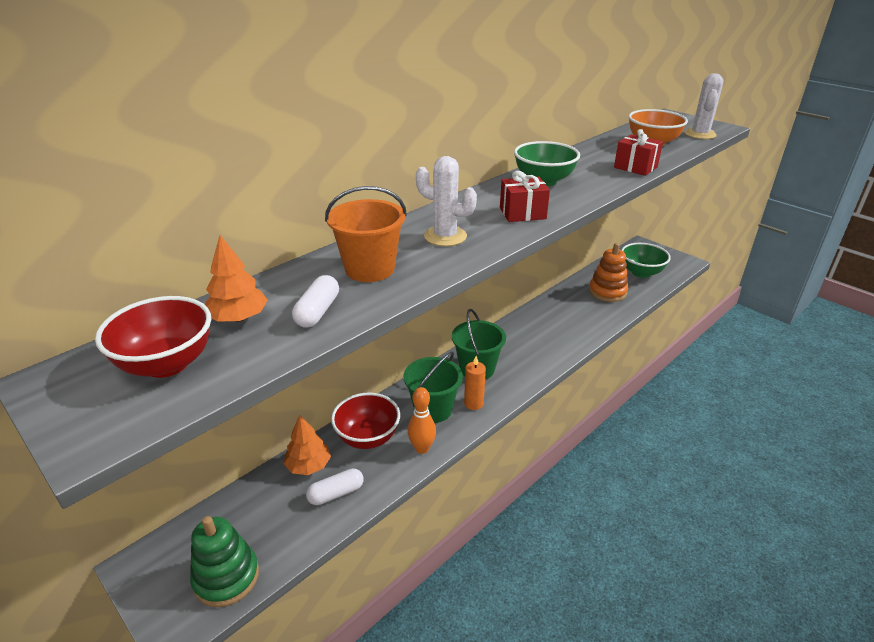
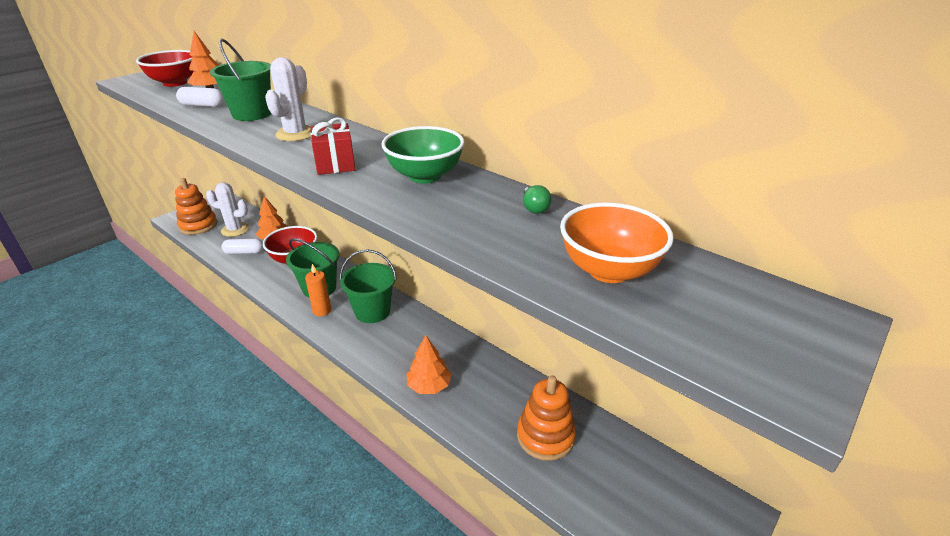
camera: 85 degrees right, 0 degrees up
(226, 577) = (198, 225): green stacking toy -> orange stacking toy
(336, 493) = (244, 252): white capsule -> white capsule turned 60 degrees counterclockwise
(369, 269) = (252, 114): orange bucket -> green bucket
(422, 448) = (274, 285): orange bowling pin -> none
(570, 336) = (429, 386): none -> orange tree
(587, 153) = (534, 208): none -> green light bulb
(635, 167) = (482, 242): red gift -> none
(641, 273) = (622, 493): green bowl -> none
(700, 134) = (706, 341): white cactus -> white cactus (235, 230)

